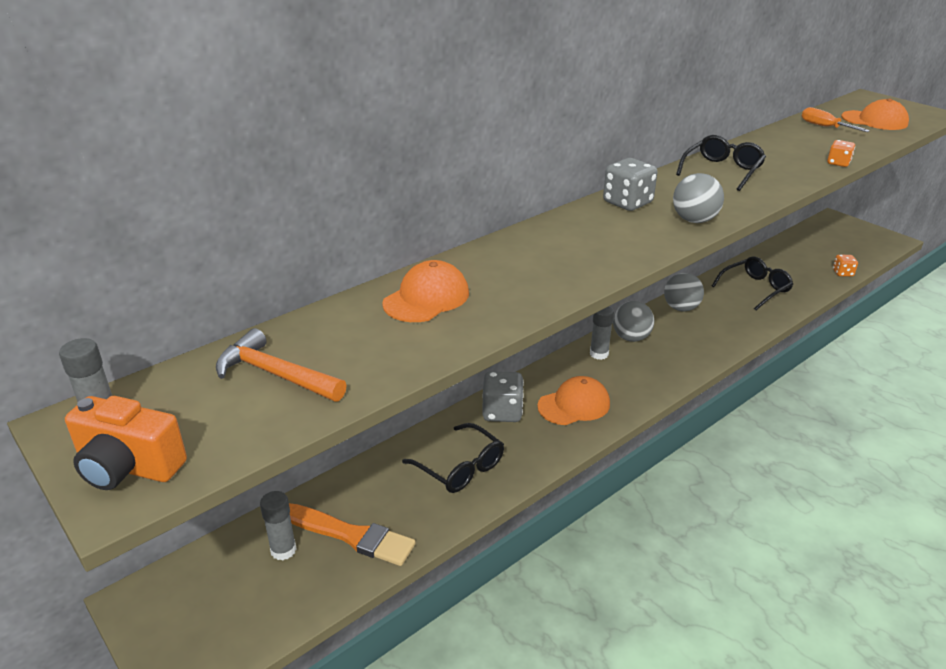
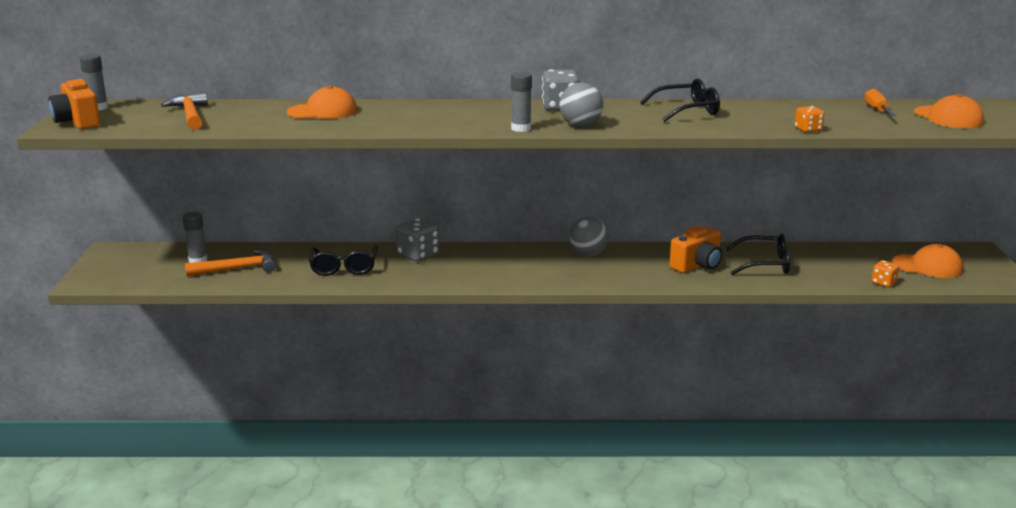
camera: 40 degrees right, 10 degrees down
(351, 535) = (237, 269): orange brush -> orange hammer
(574, 405) = (471, 269): orange cap -> orange cap (927, 266)
(599, 354) = (544, 253): grey glue stick -> grey glue stick (521, 128)
(681, 308) = (667, 253): grey ball -> none
(720, 312) = (697, 265): none -> orange camera

